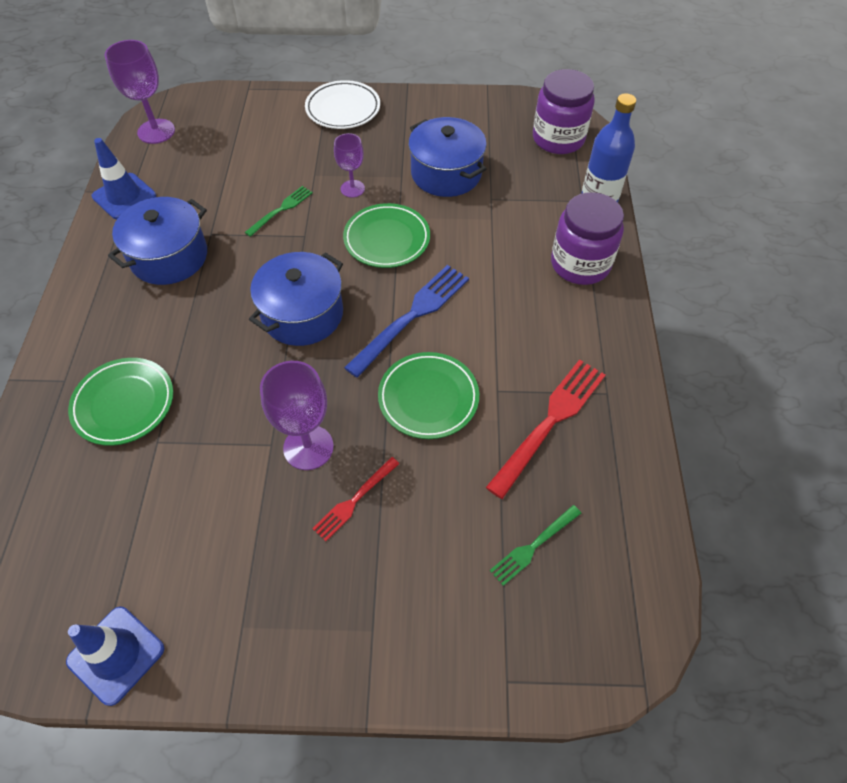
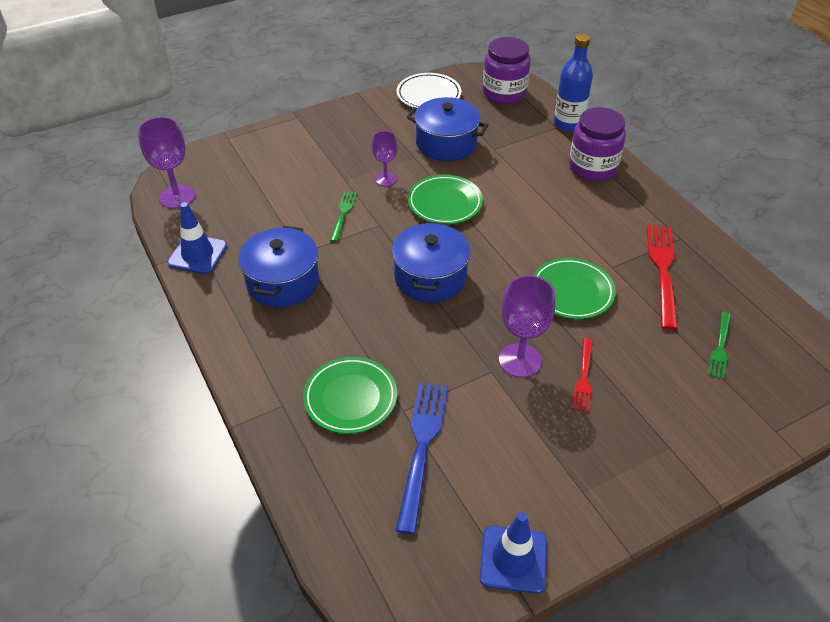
camera: 30 degrees left, 10 degrees down
(343, 109) = (323, 126): white plate -> white plate (428, 95)
(412, 316) = (511, 245): blue fork -> blue fork (421, 447)

